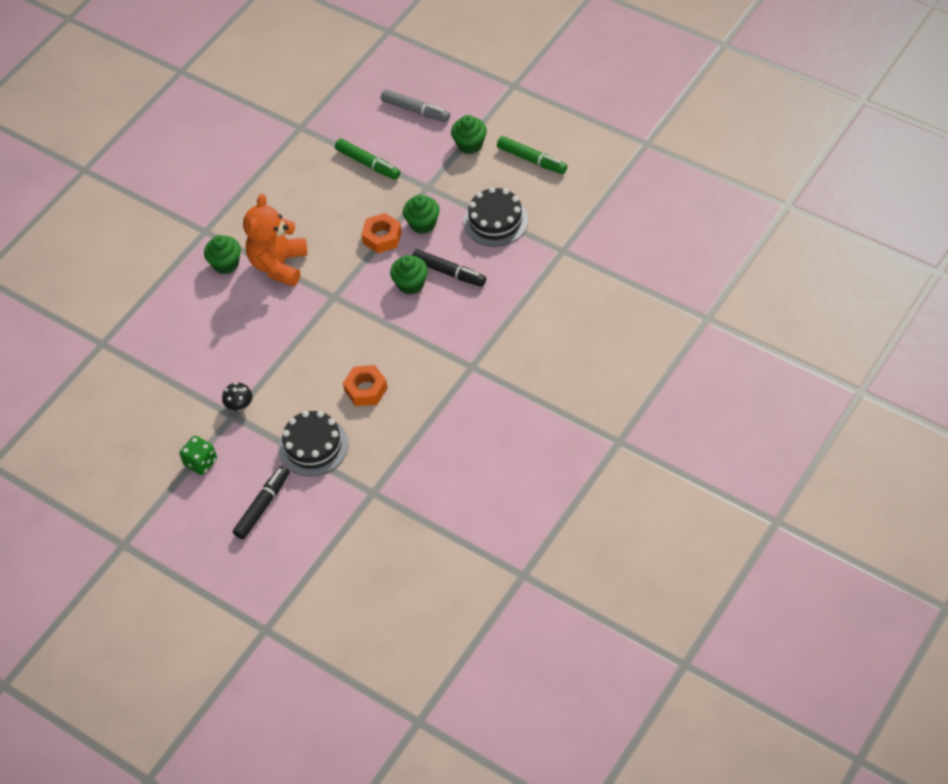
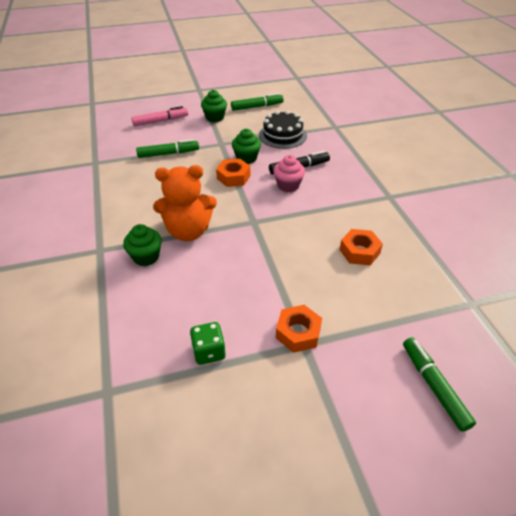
camera: 55 degrees left, 10 degrees down
(201, 462) = (337, 403): green dice -> green dice (209, 352)
(239, 405) = (298, 332): black mushroom -> orange nut
(263, 506) = (433, 386): black marker -> green marker
(279, 265) = (188, 231): orange teddy bear -> orange teddy bear turned 60 degrees counterclockwise
(313, 446) = (390, 311): black cake -> none
(411, 284) = (288, 185): green cupcake -> pink cupcake
(416, 110) = (160, 121): grey marker -> pink marker

